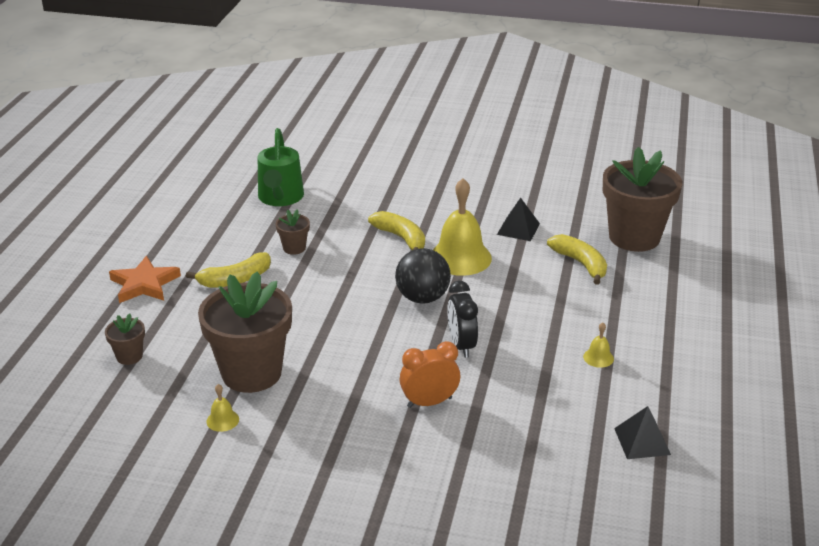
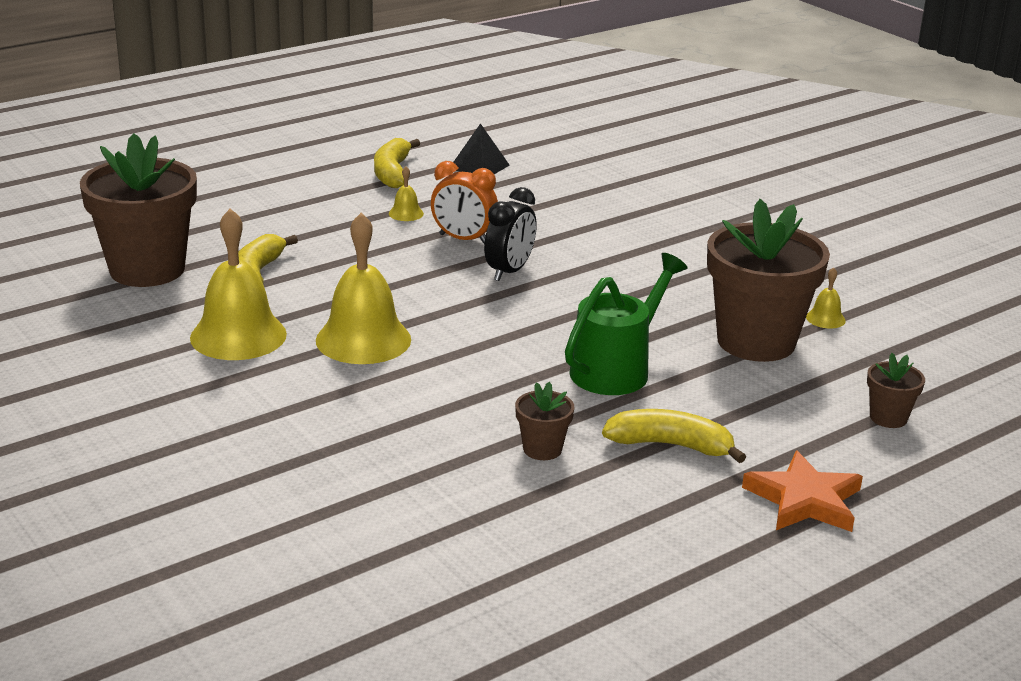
camera: 140 degrees left, 5 degrees down
(280, 198) = (458, 540): green watering can -> green watering can (616, 369)
(401, 238) = (389, 393): yellow banana -> yellow banana (392, 173)
(422, 298) = (477, 323): black ball -> none
(429, 402) = (608, 250): orange clock -> orange clock (463, 239)
(518, 229) = (238, 336): black pyramid -> yellow bell

